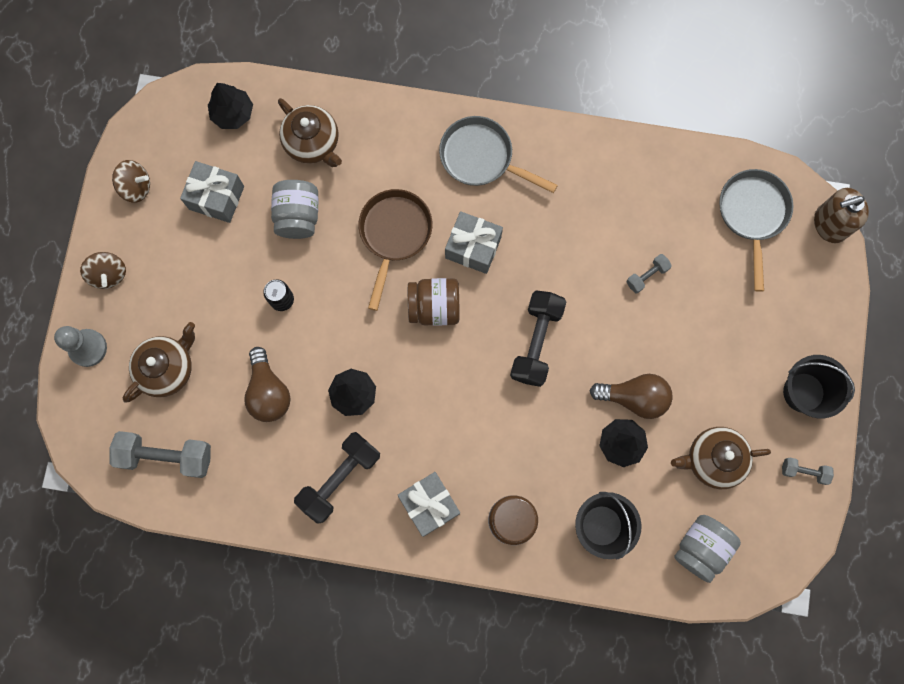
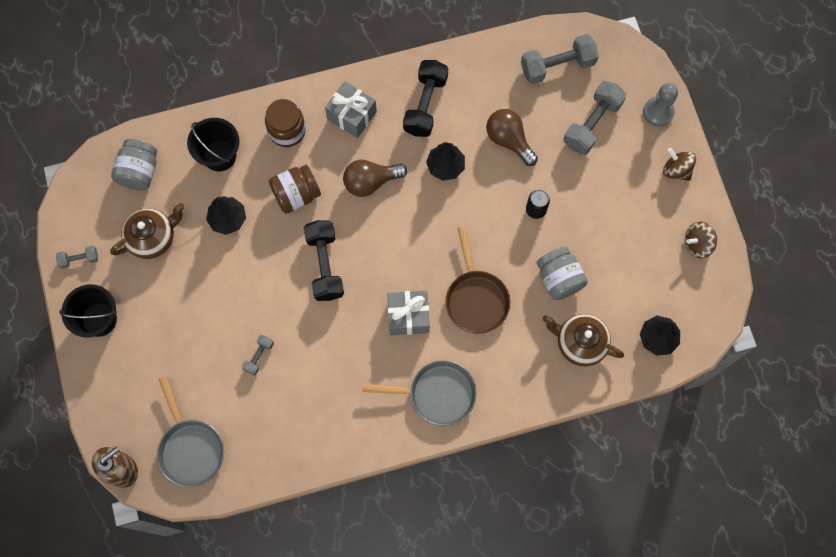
camera: 155 degrees right, 5 degrees down
(167, 368) = (592, 124): brown teapot -> grey dumbbell
(216, 197) = (630, 264): grey gift -> none
(434, 307) = (416, 256): brown jar -> brown jar (296, 195)
(634, 397) = (231, 257): brown light bulb -> brown light bulb (371, 182)

